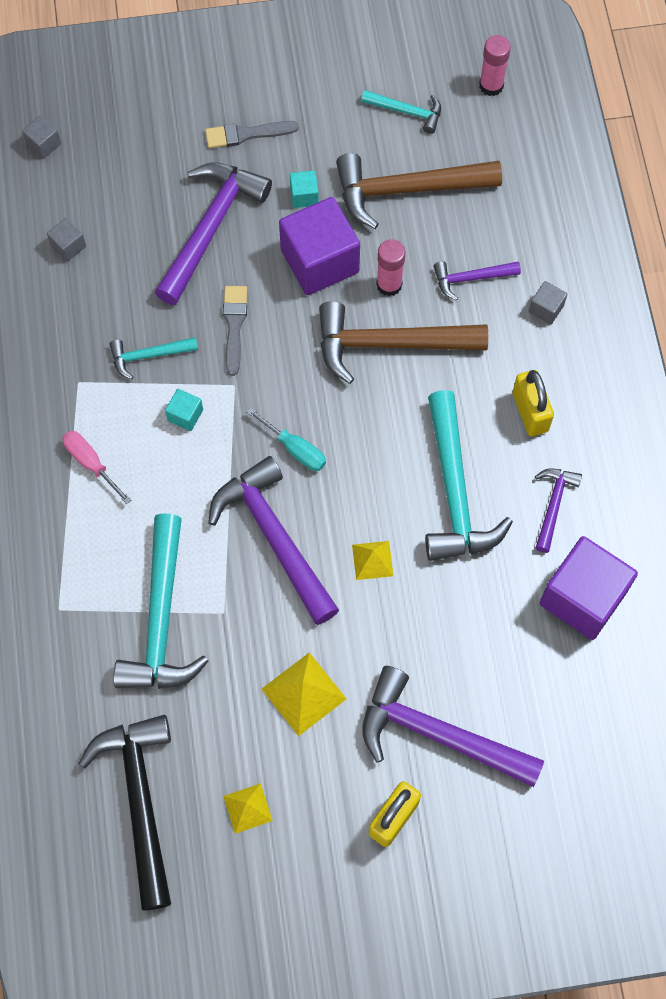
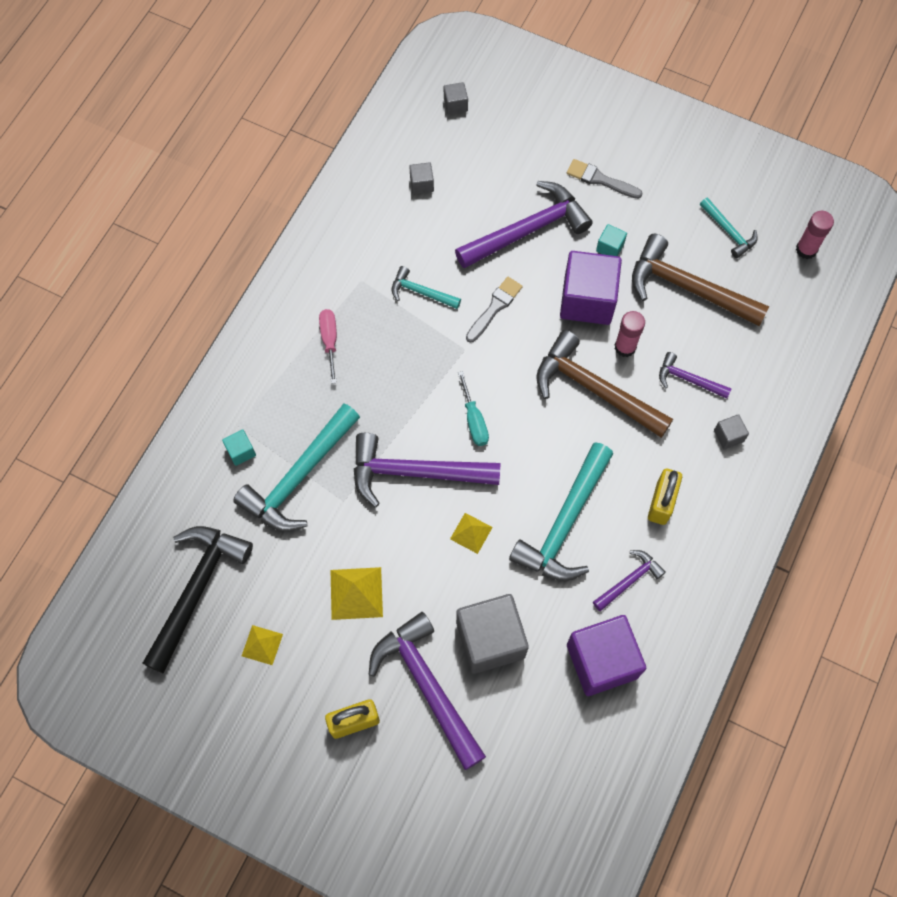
camera: 35 degrees right, 0 degrees up
(185, 415) = (416, 348): turquoise cube -> turquoise cube (241, 451)
(275, 538) = (415, 472): purple hammer -> purple hammer turned 90 degrees counterclockwise
(465, 649) = (490, 640): none -> grey cube

